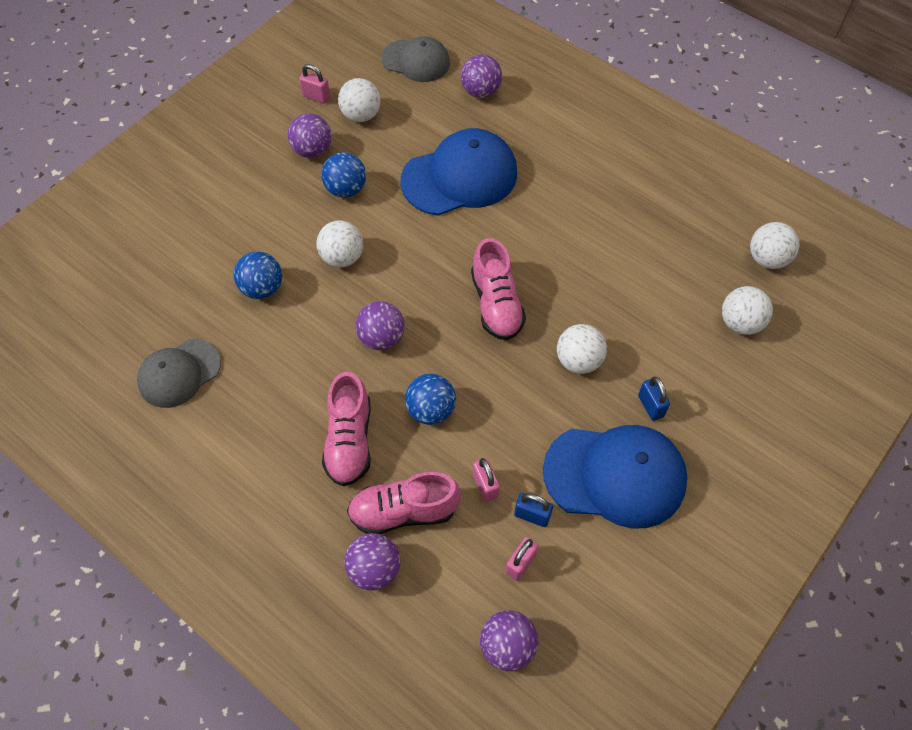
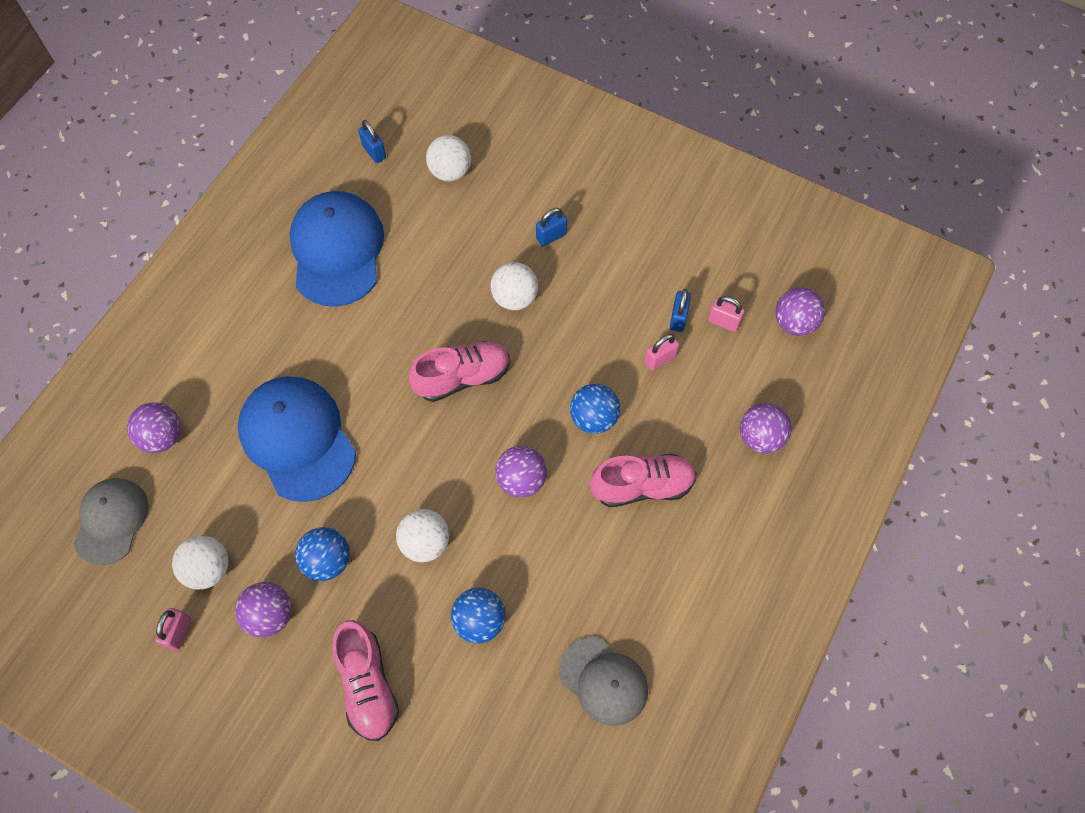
camera: 100 degrees left, 5 degrees up
(403, 511) = (701, 423): pink shoe -> pink shoe (367, 685)
(615, 475) = (625, 258): blue cap -> blue cap (337, 250)
(767, 259) = (374, 152): white ball -> blue padlock

